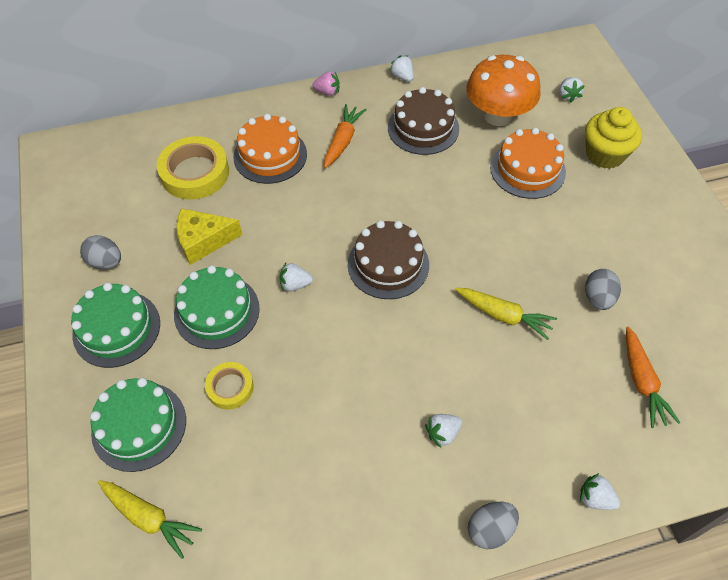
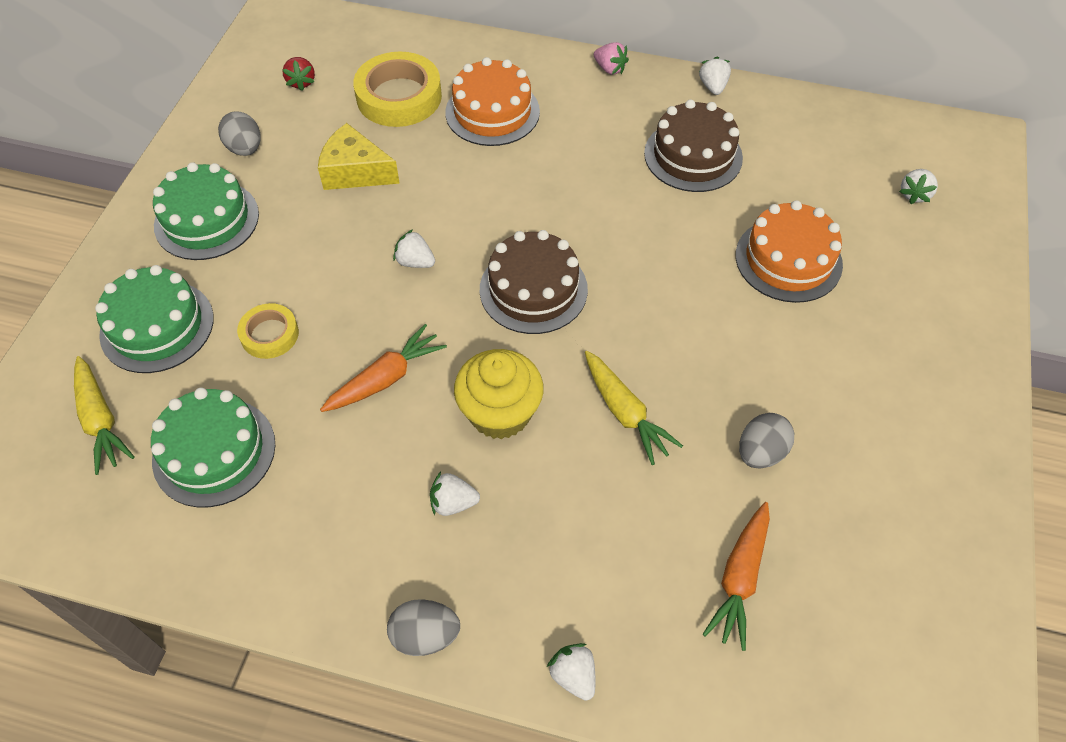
camera: 30 degrees right, 0 degrees up
(112, 193) = (301, 82): none -> red strawberry
(217, 311) = (314, 250): green cake -> green cake (214, 451)
(343, 141) = (586, 130): orange carrot -> orange carrot (386, 378)
(498, 116) = (799, 180): orange mushroom -> none
(604, 154) = (908, 287): yellow cupcake -> yellow cupcake (500, 413)

